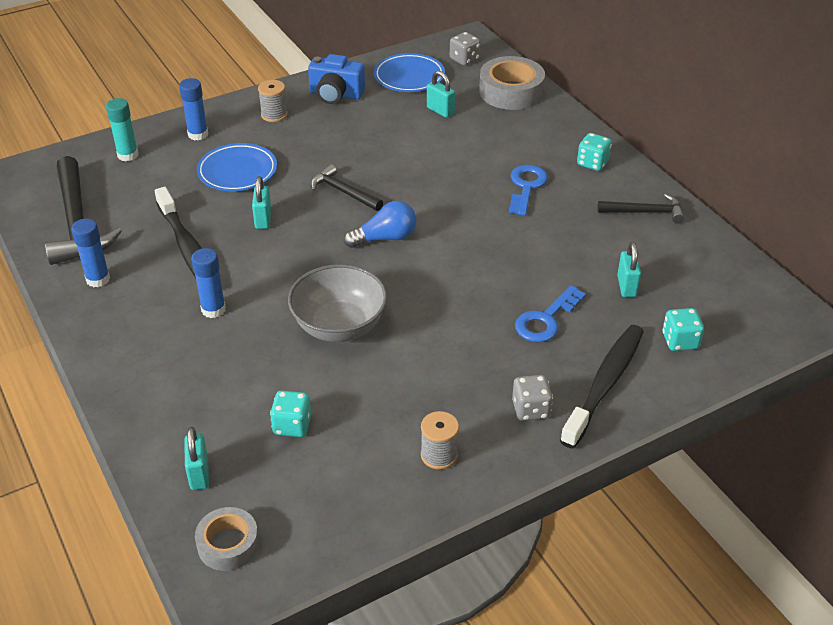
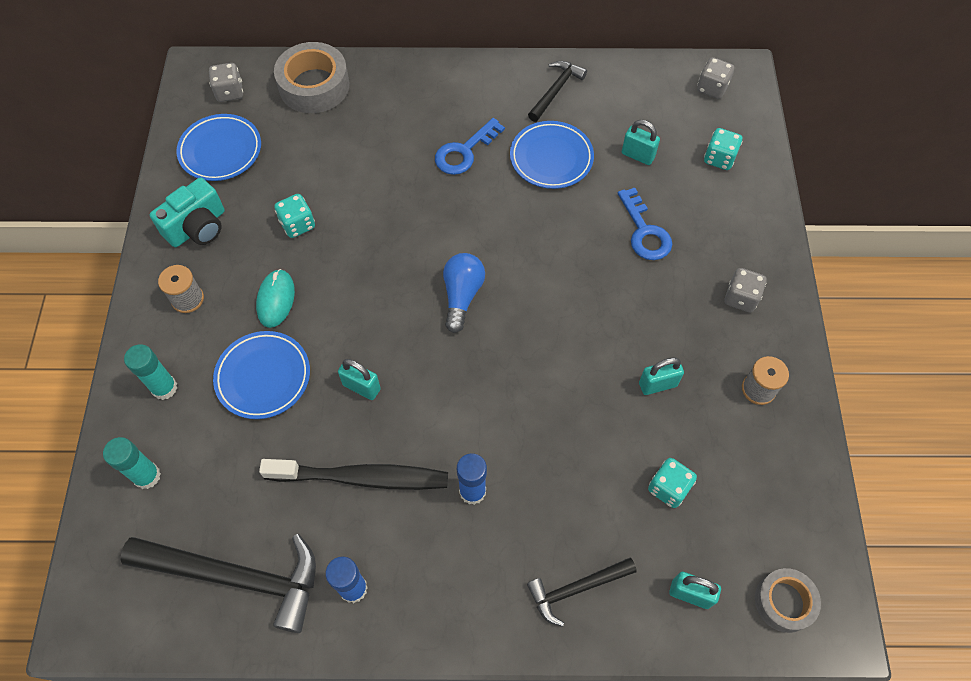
camera: 60 degrees left, 20 degrees up
(198, 134) = (164, 388): blue glue stick -> turquoise glue stick
(305, 151) = (276, 299): none -> turquoise mouse
(336, 94) = (197, 227): blue camera -> turquoise camera
(339, 326) = (561, 391): grey bowl -> none
(343, 192) = (368, 297): black hammer -> black hammer (576, 588)
(440, 111) = (299, 155): turquoise padlock -> turquoise padlock (657, 384)
(526, 187) = (464, 151): blue key -> blue key turned 90 degrees counterclockwise
(569, 236) = (551, 158): none -> blue plate
(592, 163) = (466, 87): turquoise dice -> turquoise dice (297, 224)
(605, 384) = (739, 233): black toothbrush -> none
(761, 308) = (712, 88): none -> grey dice

